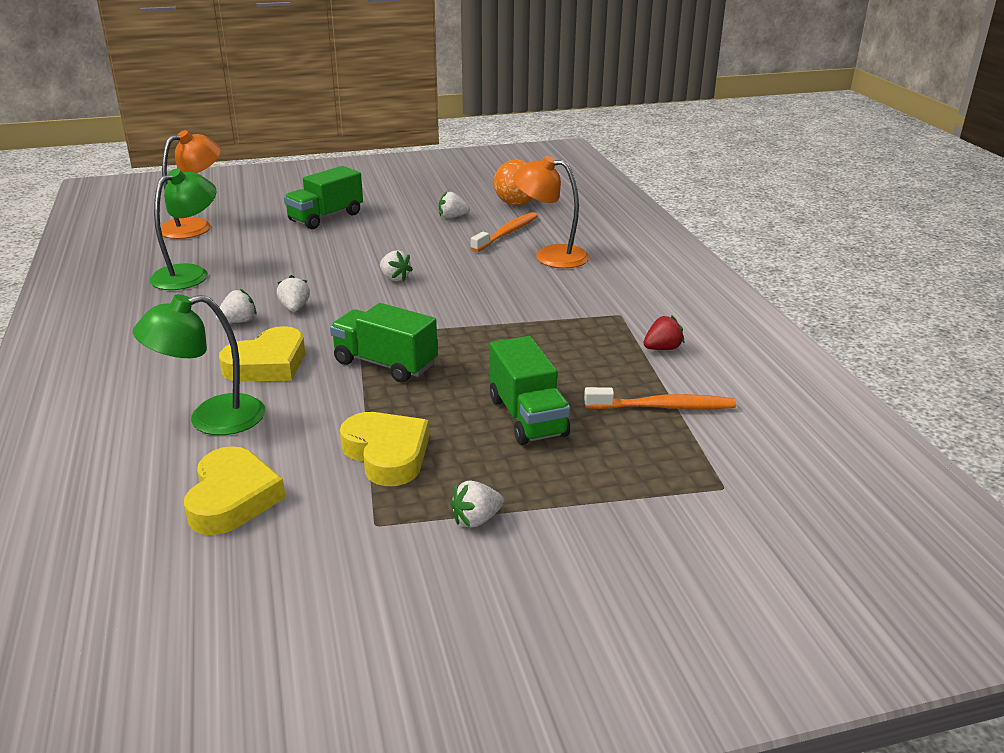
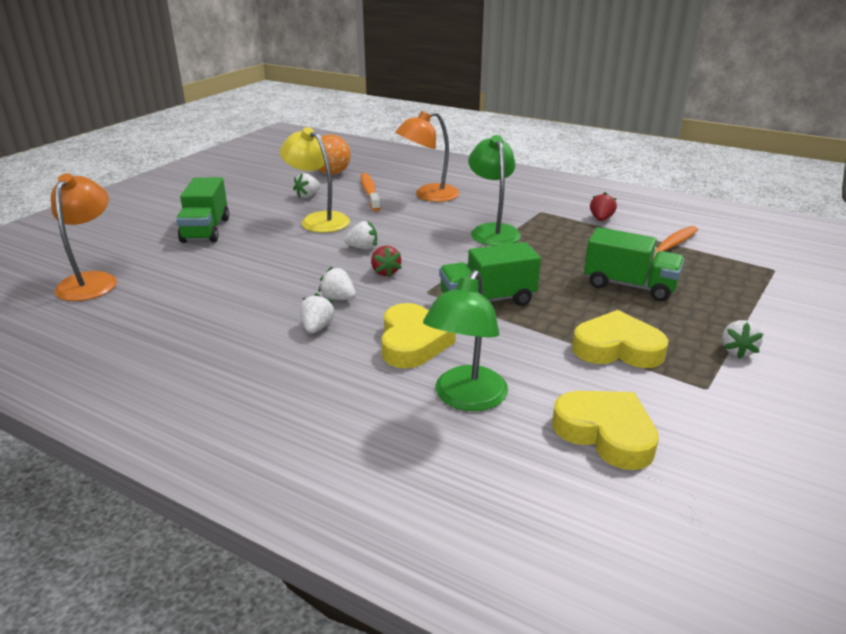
camera: 45 degrees left, 0 degrees up
(189, 274) = (182, 316): green lamp -> green lamp (492, 231)
(366, 305) = (385, 272): none -> red strawberry
(415, 241) = (318, 220): none -> yellow lamp

